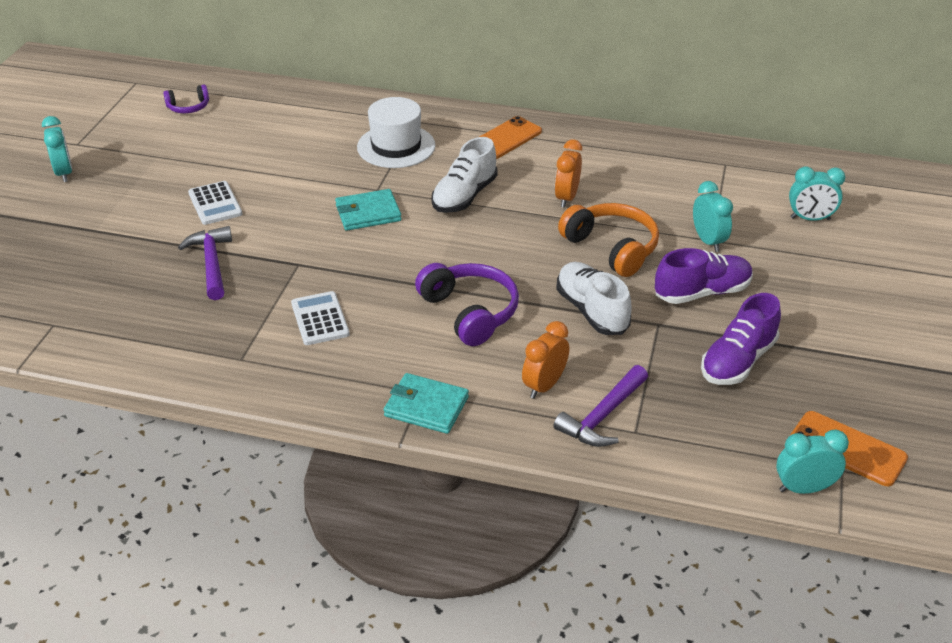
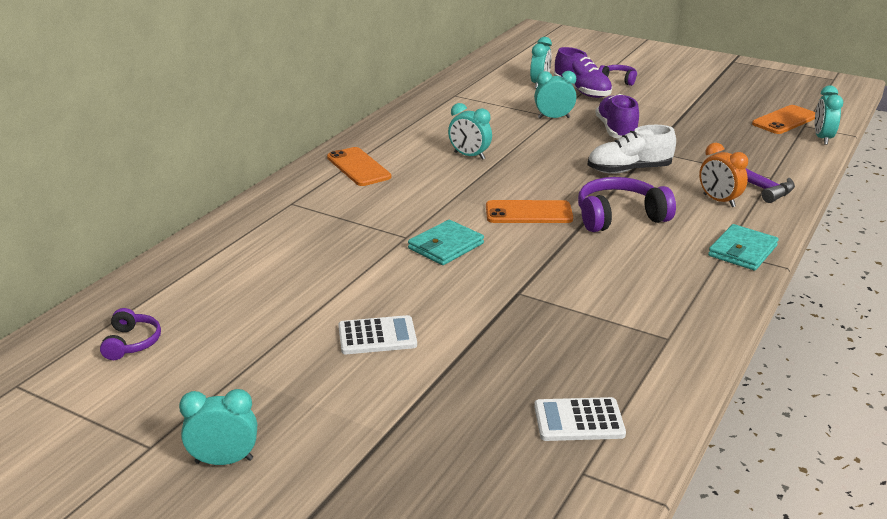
camera: 75 degrees left, 10 degrees down
(212, 263) = (497, 346): purple hammer -> none
(320, 319) = (613, 288): white calculator -> white calculator (579, 420)
(368, 213) = (446, 246): turquoise wallet -> turquoise wallet turned 45 degrees clockwise
(396, 146) = (332, 218): white hat -> none
(453, 252) = (528, 213): none -> orange phone
(464, 196) = (442, 197): white shoe -> none
(566, 198) = (469, 156): orange clock -> turquoise clock
(611, 248) = (549, 150): orange headphones -> none
(738, 361) = (696, 133): purple shoe -> purple shoe (582, 91)
(879, 281) = (618, 80): none -> purple headphones

